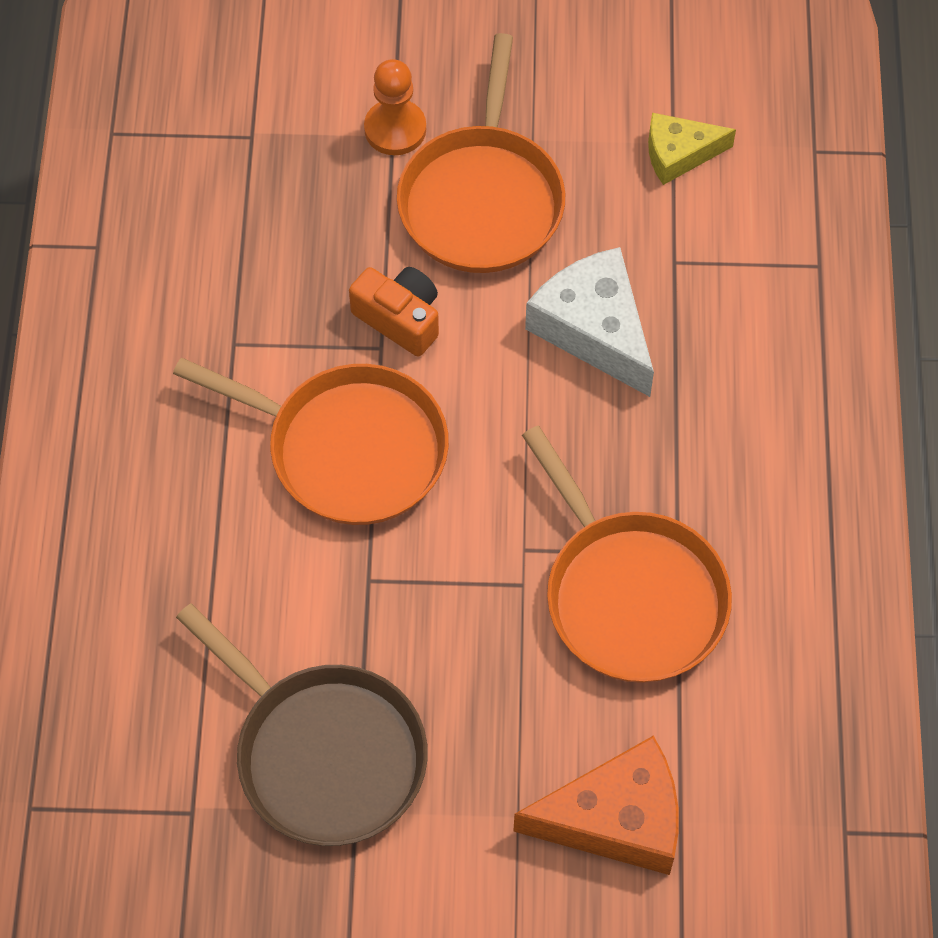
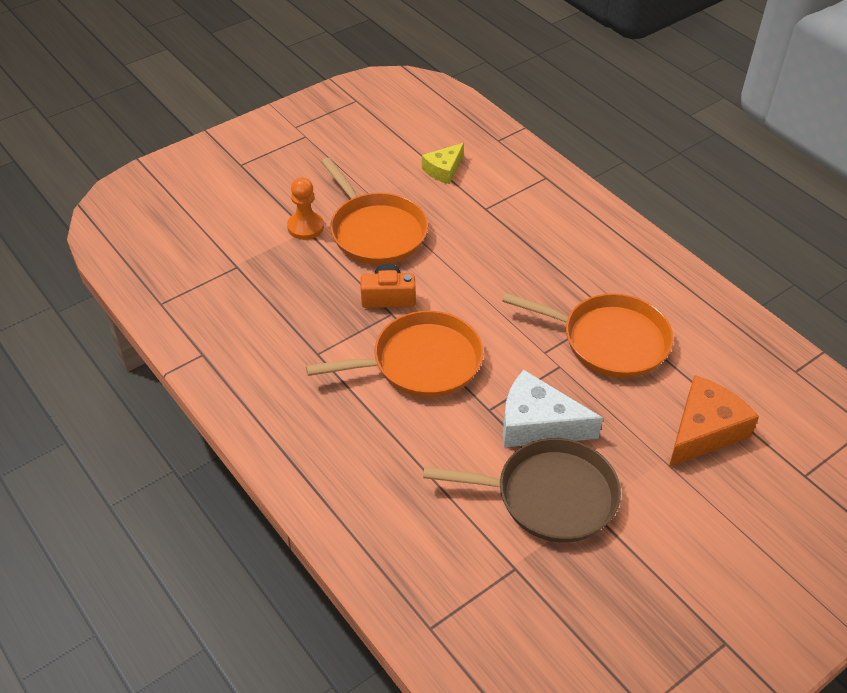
camera: 40 degrees left, 15 degrees down
(594, 329) = (479, 251): white cheese -> white cheese (537, 424)

